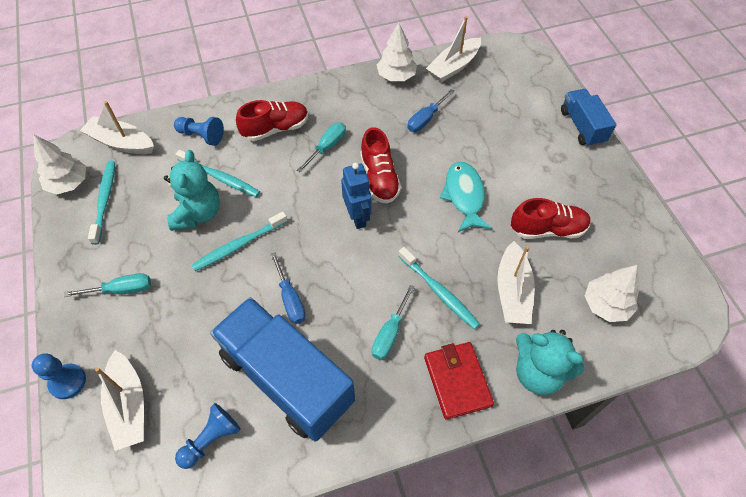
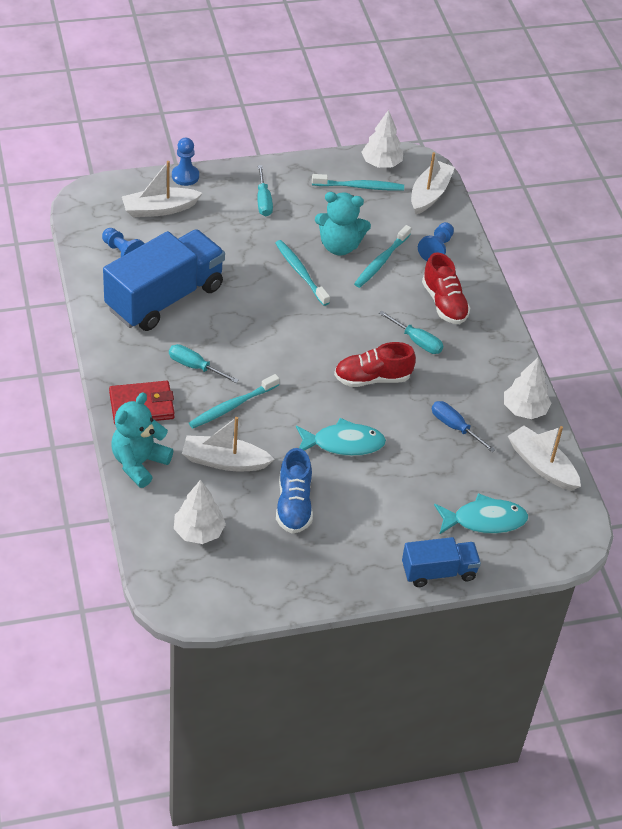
camera: 90 degrees right, 10 degrees down
(290, 299) = (239, 304): blue screwdriver -> none
(357, 217) = (324, 357): blue robot -> none
(520, 100) = (484, 520): none -> turquoise fish
(547, 229) = (294, 505): red shoe -> blue shoe

